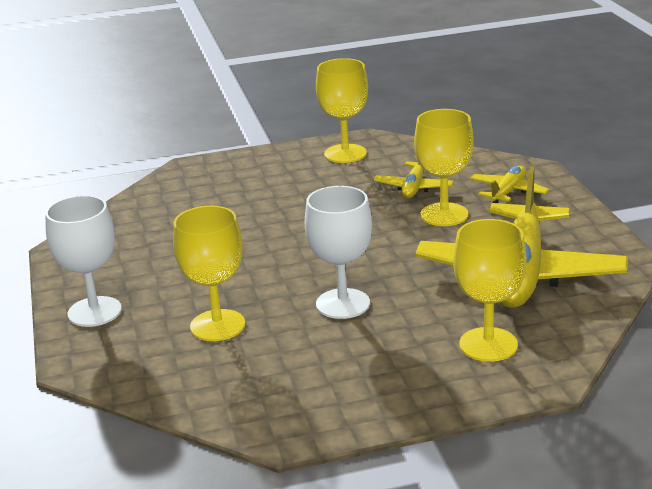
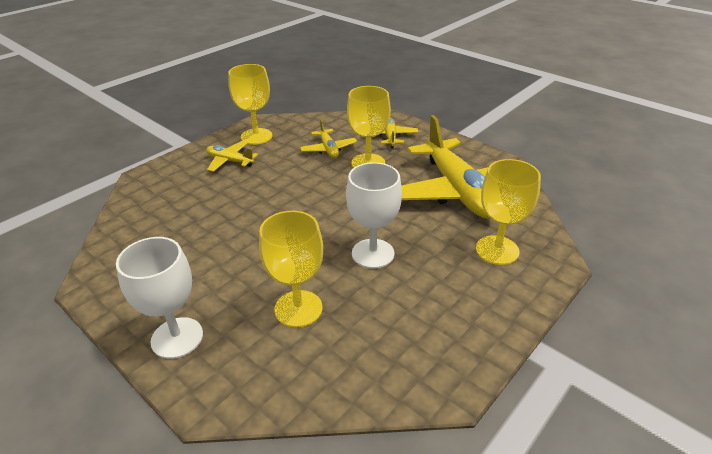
camera: 35 degrees left, 10 degrees up
(289, 173) = (230, 161): none -> yellow plane

